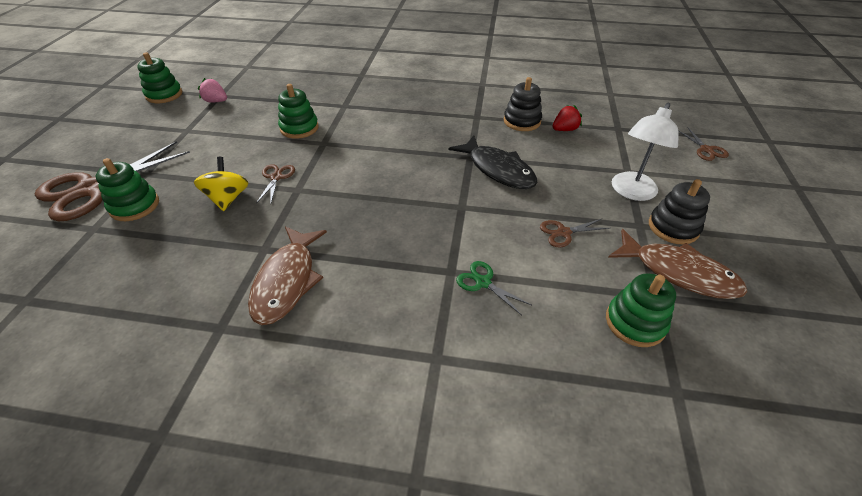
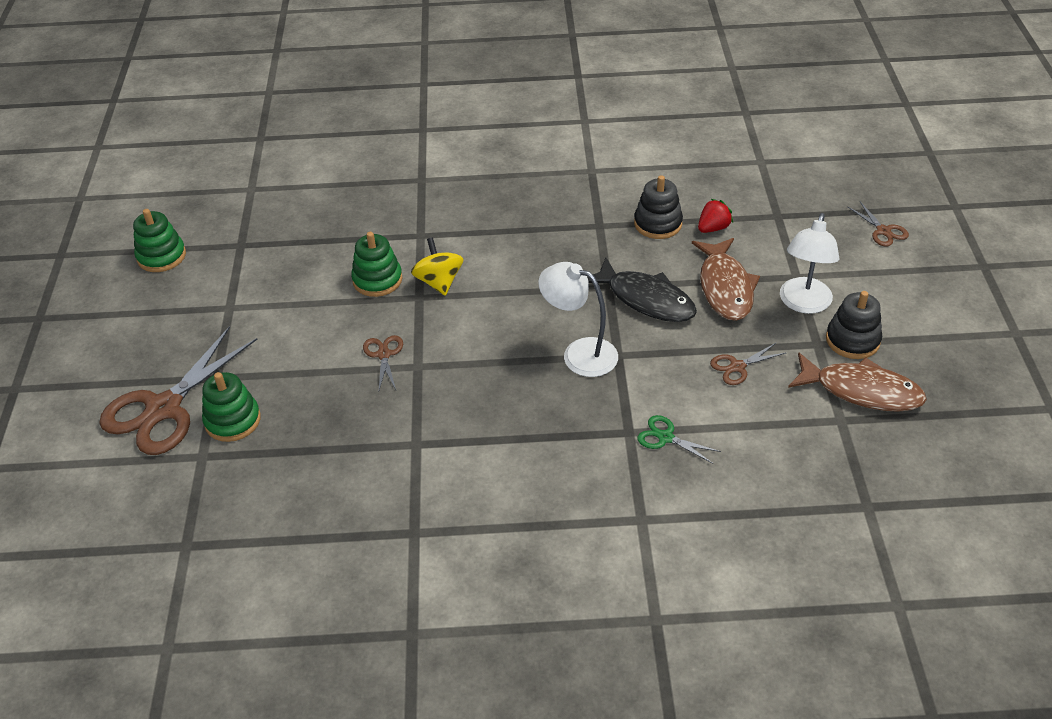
camera: 10 degrees left, 0 degrees up
(216, 101) = (242, 256): pink strawberry -> none
(228, 198) = (340, 392): yellow spinning top -> yellow spinning top (439, 282)
(287, 281) = (460, 474): brown fish -> brown fish (725, 287)
(430, 200) = (579, 353): none -> white lamp
(635, 322) = (823, 450): green stacking toy -> none

